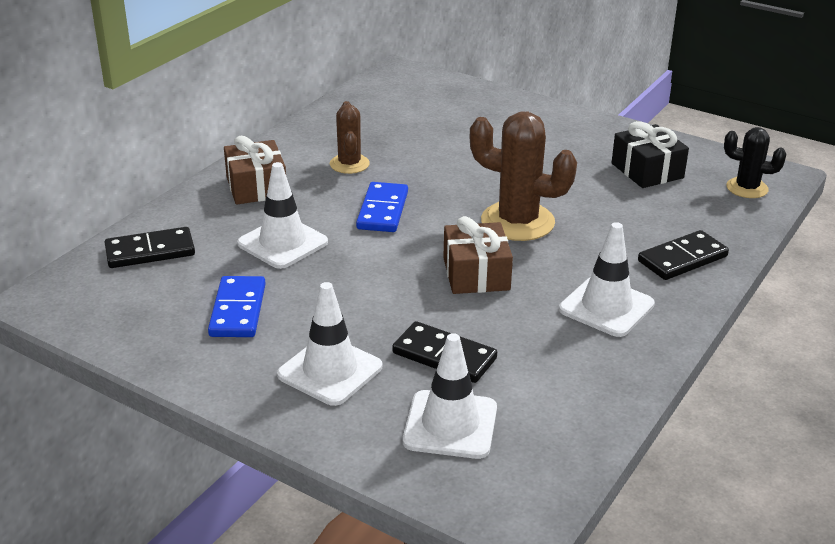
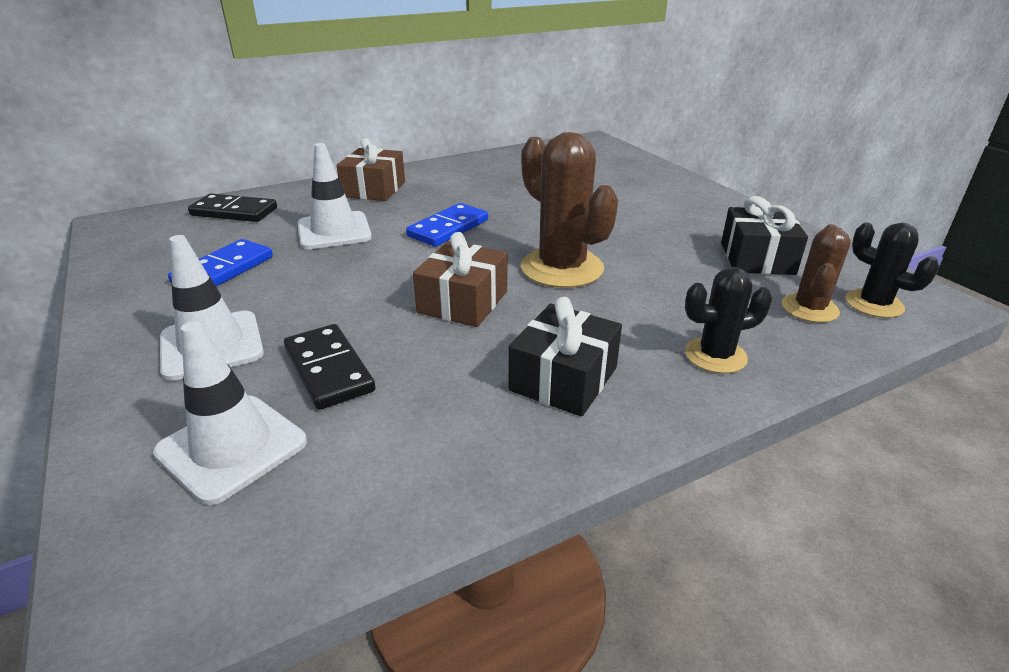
camera: 30 degrees right, 0 degrees up
(349, 164) = (467, 190): brown cactus -> brown cactus (809, 308)
(606, 307) = (563, 379): white traffic cone -> black gift
(682, 259) = (715, 356): black domino -> black cactus

